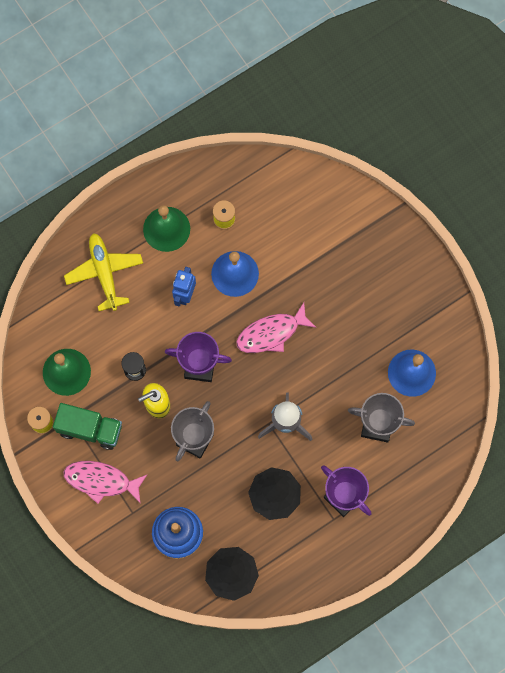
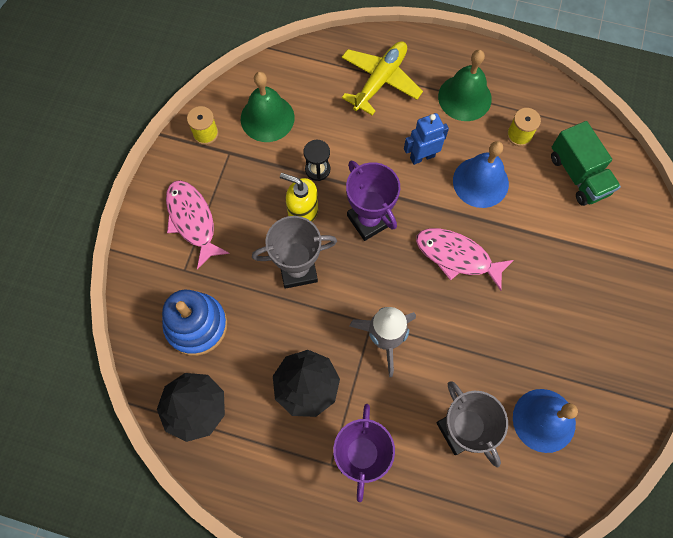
camera: 50 degrees right, 5 degrees down
(90, 429) = (232, 175): green truck -> green truck (578, 175)

